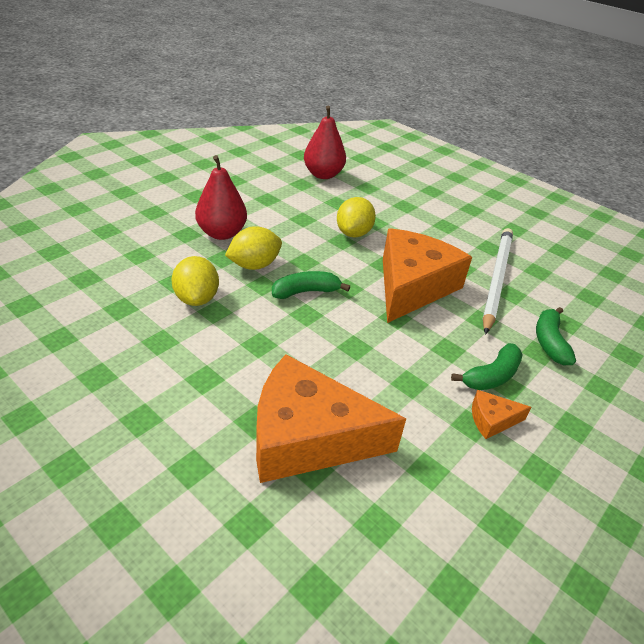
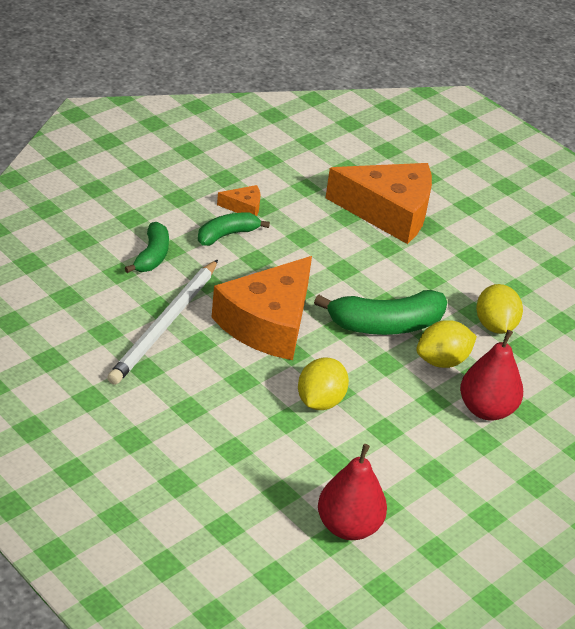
camera: 175 degrees left, 0 degrees up
(306, 292) = (385, 325): green banana -> green banana, size x1.62

